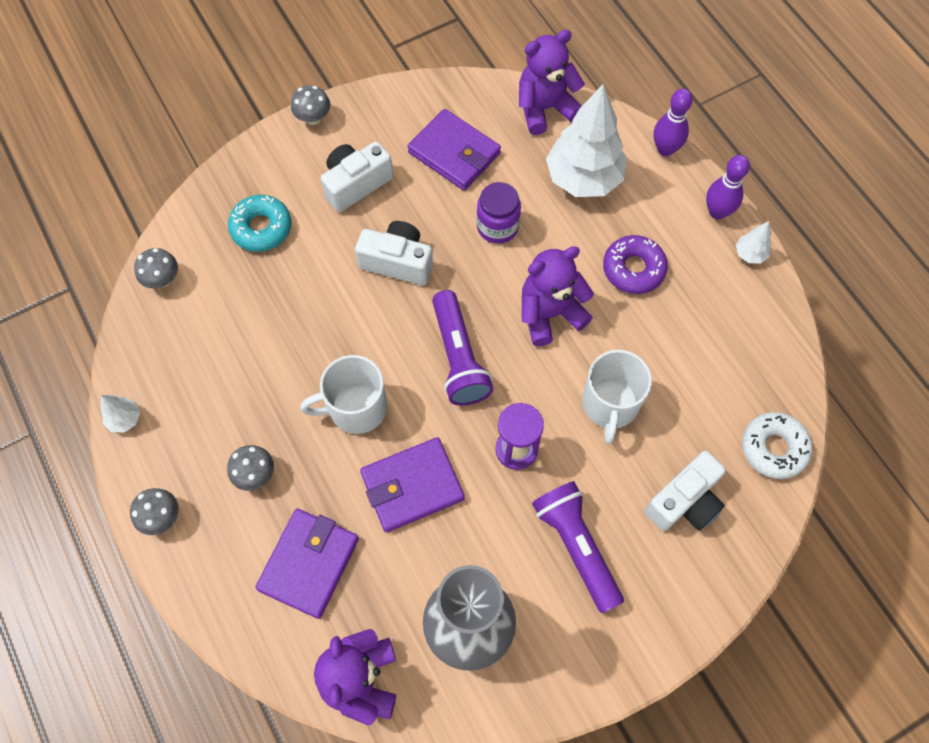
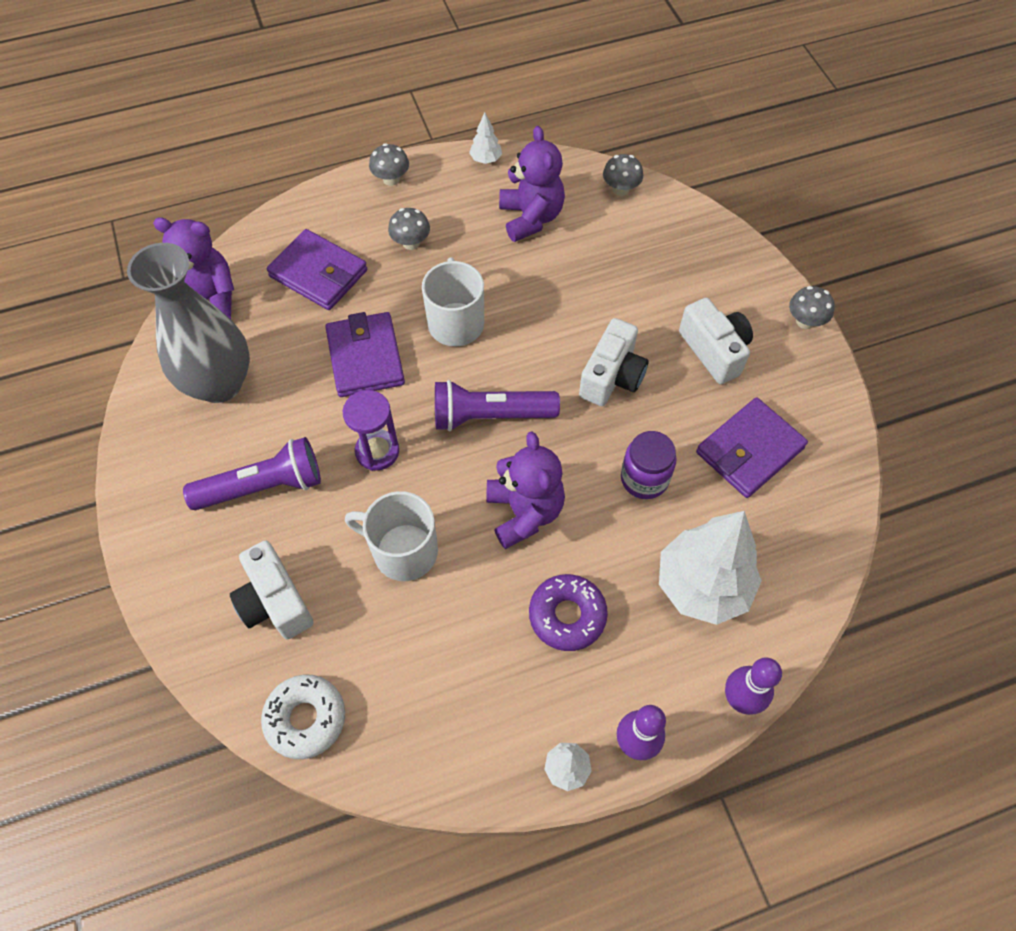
camera: 100 degrees right, 5 degrees down
(261, 228) = (668, 266): turquoise donut -> none
(545, 108) = (812, 561): purple teddy bear -> purple teddy bear (531, 218)

